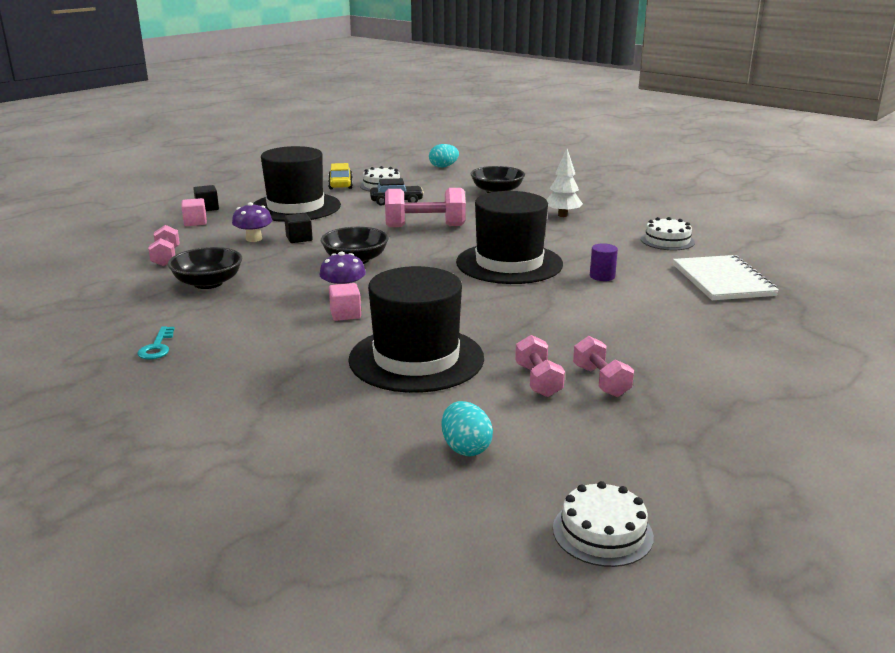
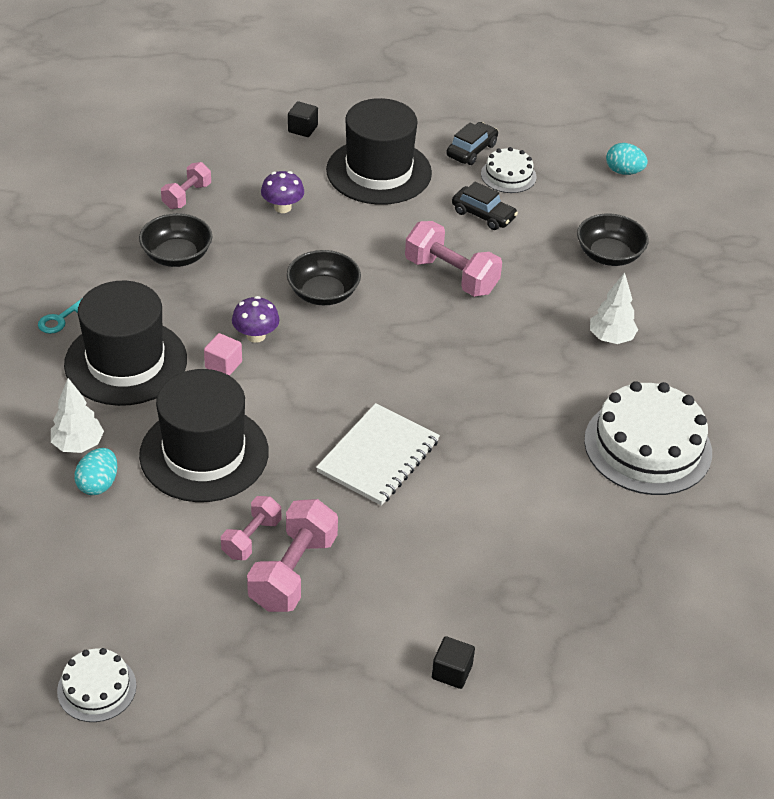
camera: 40 degrees right, 20 degrees up
(195, 222) = (267, 149): pink cube -> none
(299, 238) = (318, 229): black cube -> black cube (452, 672)
(300, 402) = (78, 445): none -> white tree
(340, 184) = (471, 150): yellow car -> black car
(465, 448) = (117, 563): turquoise egg -> turquoise egg (98, 484)
(509, 263) = (442, 382): black hat -> black hat (126, 362)
(601, 381) = (293, 572): pink dumbbell -> pink dumbbell, size x1.64
(602, 276) = (495, 455): purple cylinder -> none
(667, 241) = (647, 446): white cake -> white cake, size x1.91
(722, 280) = (596, 536): white notebook -> white notebook (378, 456)

